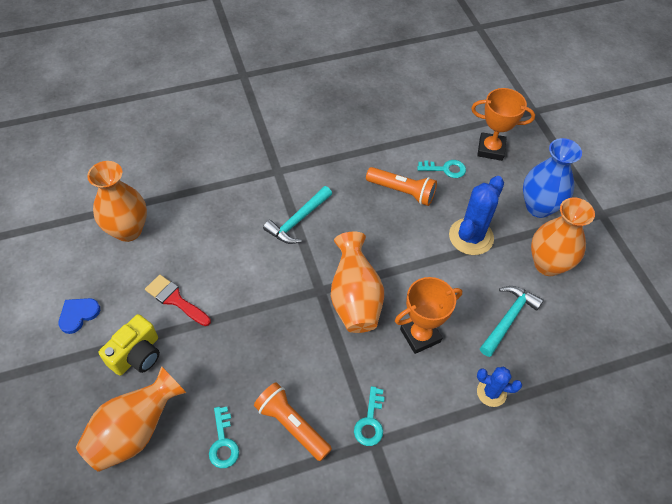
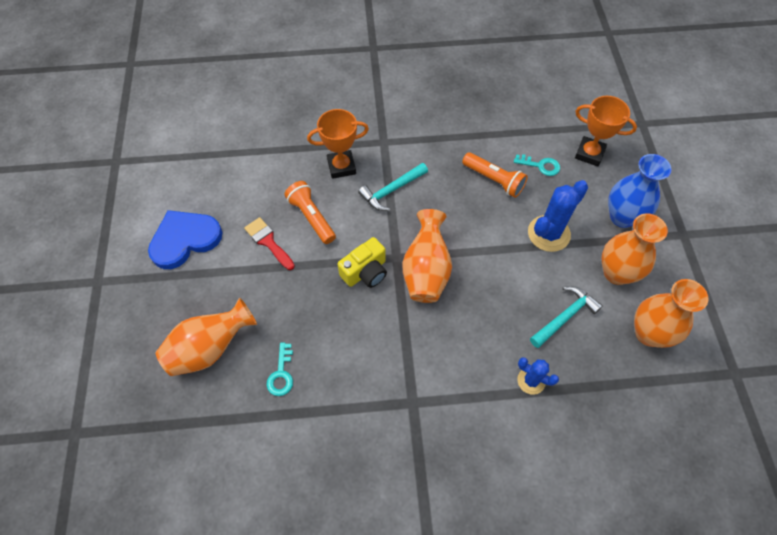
camera: 15 degrees right, 5 degrees up
(78, 315) = (185, 240): blue heart -> blue heart, size x1.96
(128, 230) = (241, 173): orange vase -> orange vase (649, 333)
(137, 355) = (225, 283): yellow camera -> yellow camera (365, 272)
(292, 425) = (343, 371): orange flashlight -> orange flashlight (311, 217)
(370, 422) = (413, 383): turquoise key -> none
(420, 335) = (477, 316): orange trophy -> orange trophy (341, 167)

